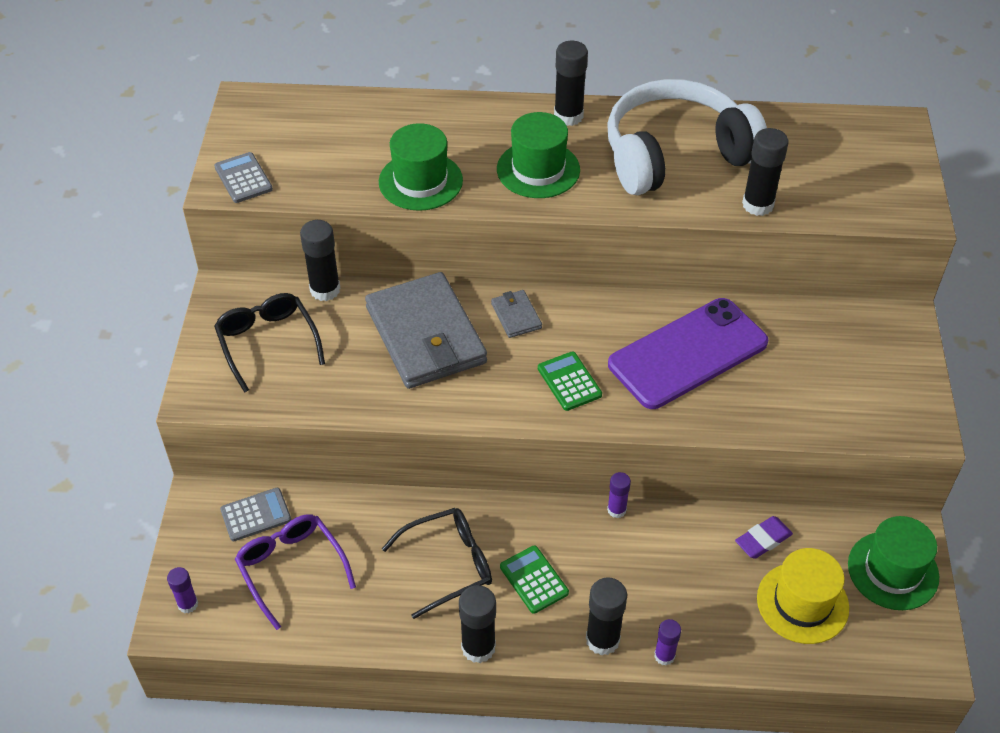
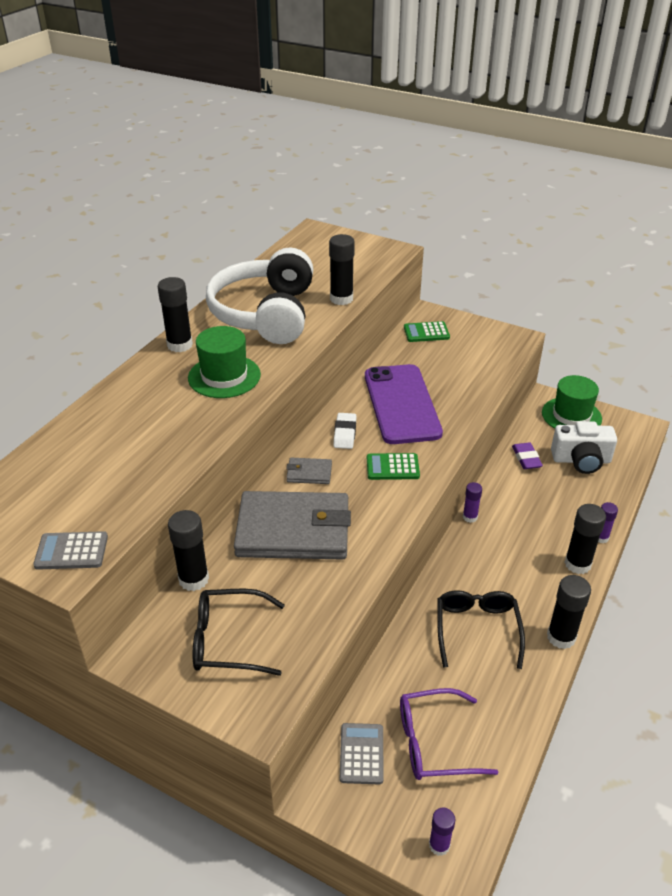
camera: 65 degrees left, 10 degrees down
(420, 181) = (181, 439): green hat -> none
(534, 580) = (512, 583): green calculator -> green calculator (426, 332)
(599, 322) = (345, 433): none -> white eraser
(802, 603) = (581, 460): yellow hat -> white camera

